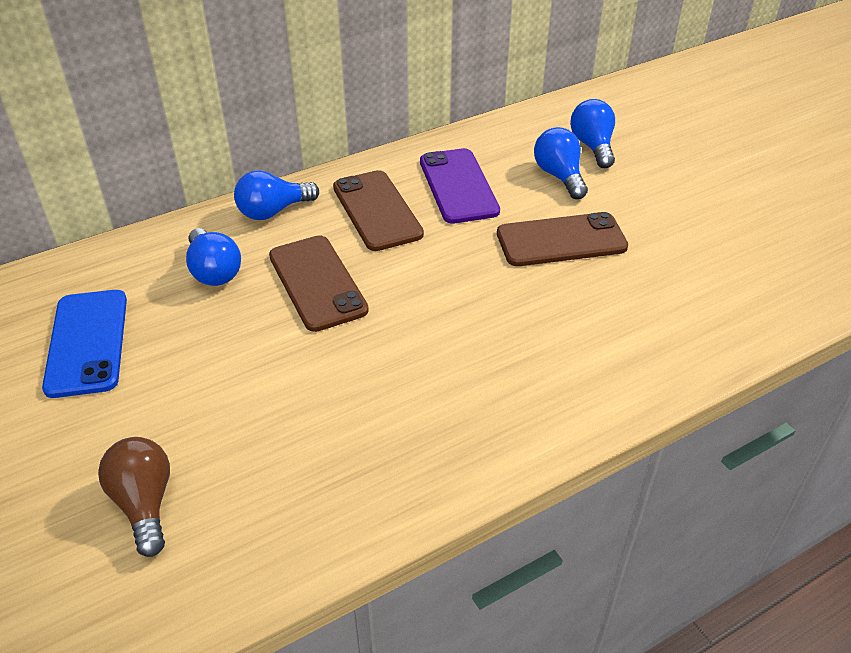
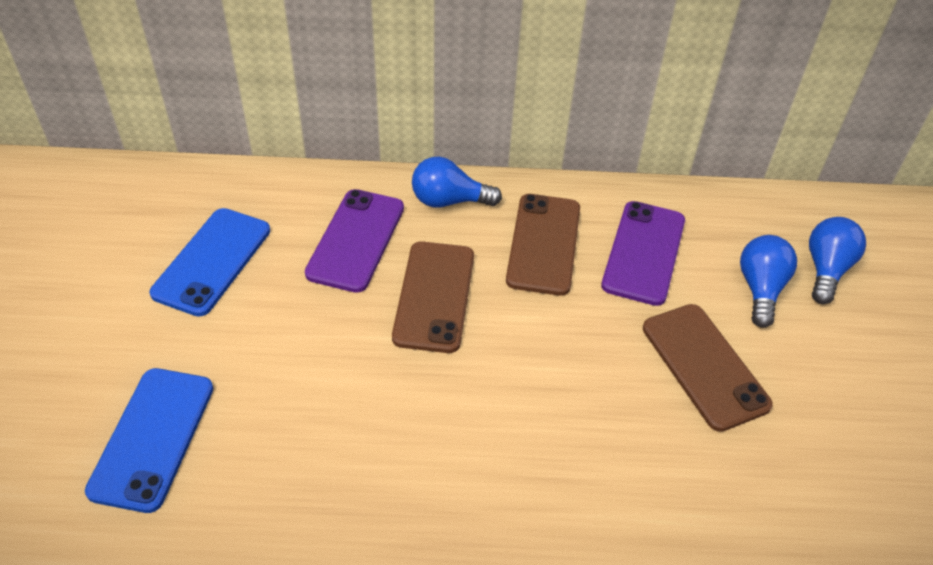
camera: 30 degrees right, 5 degrees up
(144, 503) = (152, 438): brown light bulb -> blue phone
(214, 271) = (356, 240): blue light bulb -> purple phone
(561, 240) = (704, 366): brown phone -> brown phone turned 45 degrees clockwise

